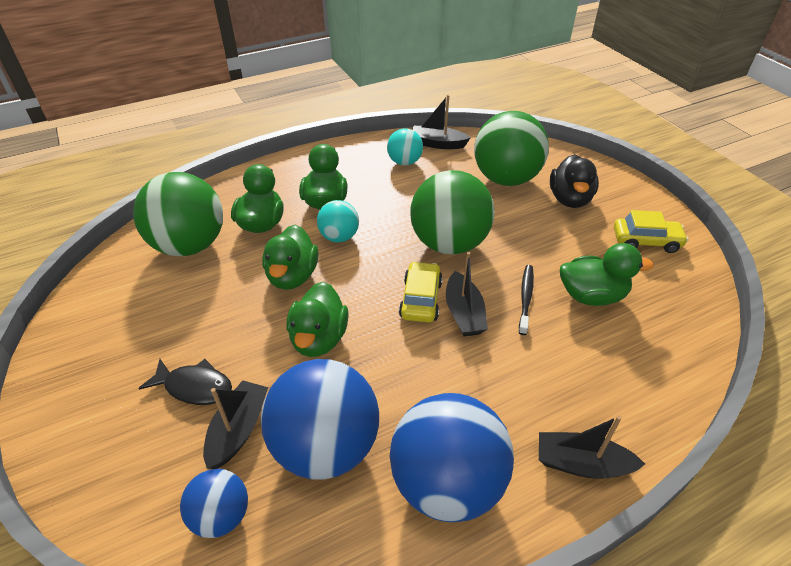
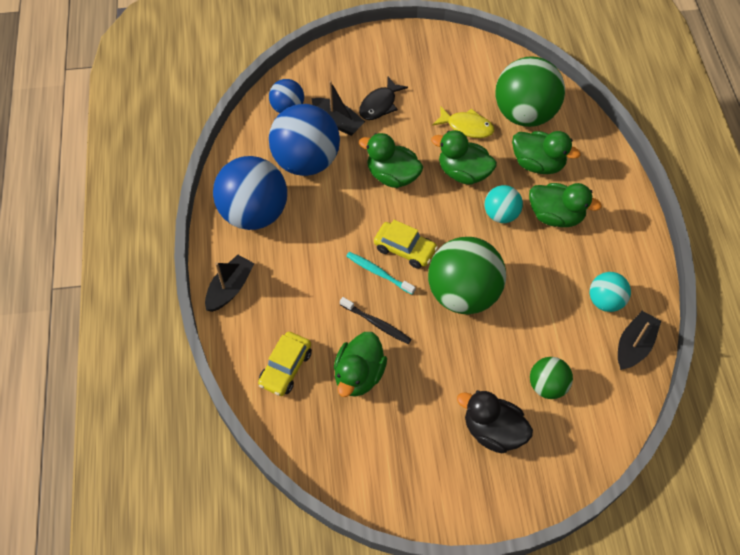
camera: 110 degrees right, 15 degrees up
(219, 288) = (467, 126): none -> yellow fish
(464, 313) = (379, 273): black boat -> turquoise toothbrush
(506, 179) = (547, 385): green ball -> green ball, size x0.52
(646, 241) = (406, 465): yellow car -> yellow car (286, 368)

